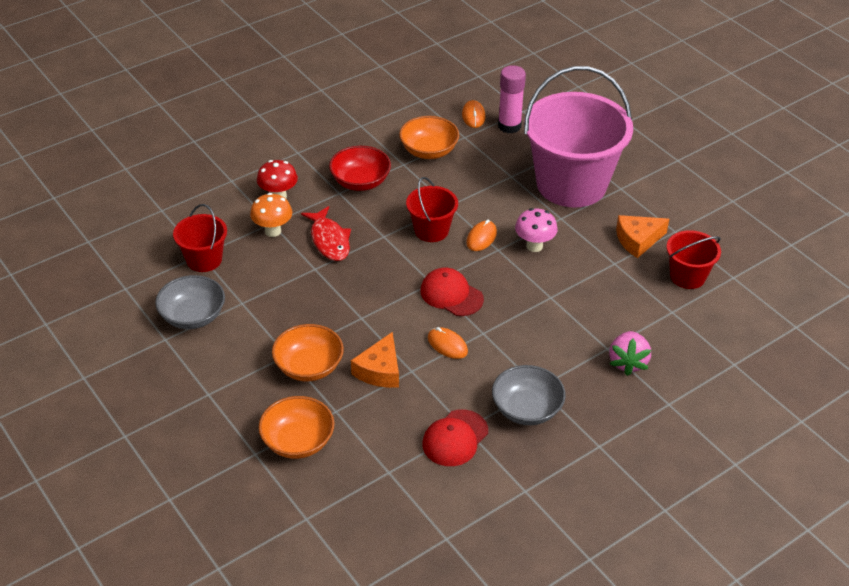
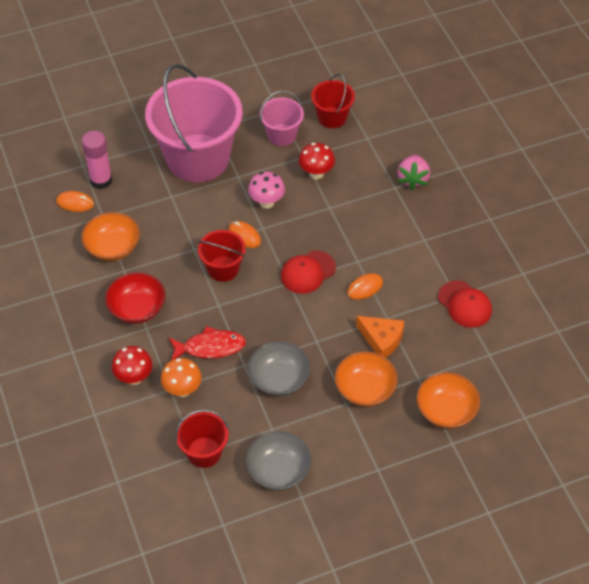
camera: 75 degrees left, 10 degrees up
(526, 409) = (445, 253): grey bowl -> grey bowl (279, 379)
(595, 278) = (316, 173): none -> red mushroom
(628, 362) = (413, 179): pink strawberry -> pink strawberry turned 75 degrees clockwise
(638, 240) = (282, 135): orange cheese -> pink bucket

